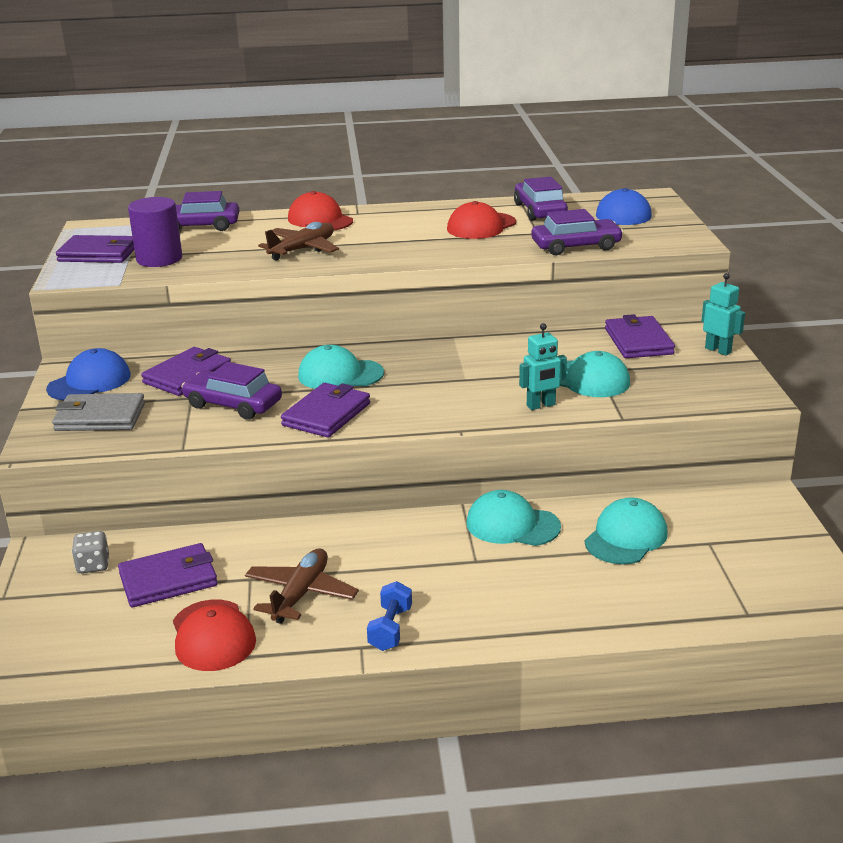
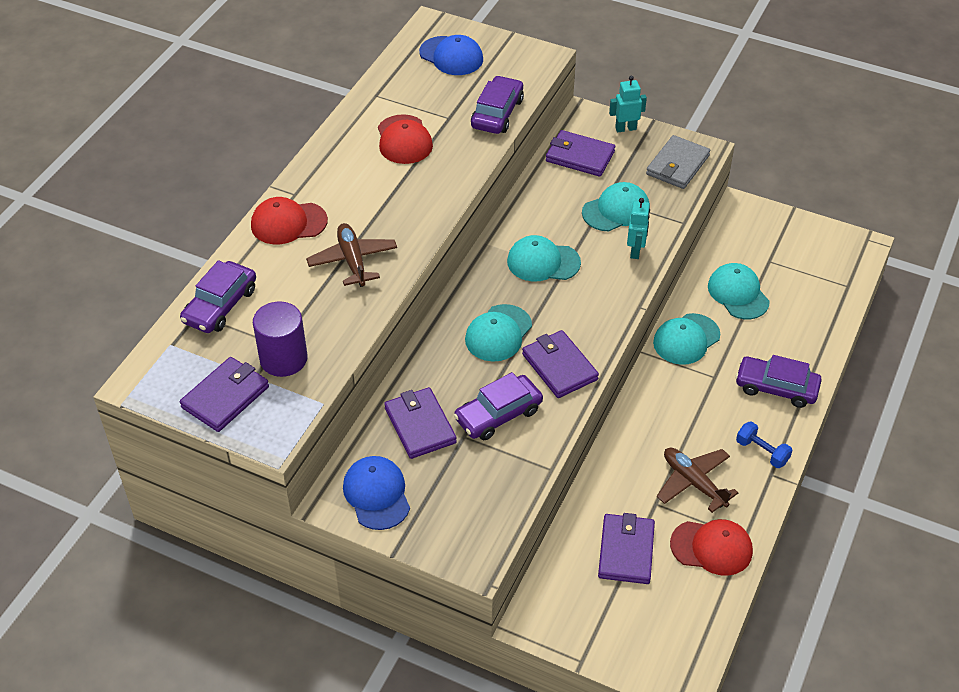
camera: 60 degrees left, 20 degrees up
(93, 565) = (574, 592): grey dice -> none
(100, 417) = (453, 505): grey wallet -> grey wallet (677, 165)
(462, 367) = (543, 262): none -> turquoise cap
(540, 211) = (402, 94): purple car -> purple car (776, 387)

